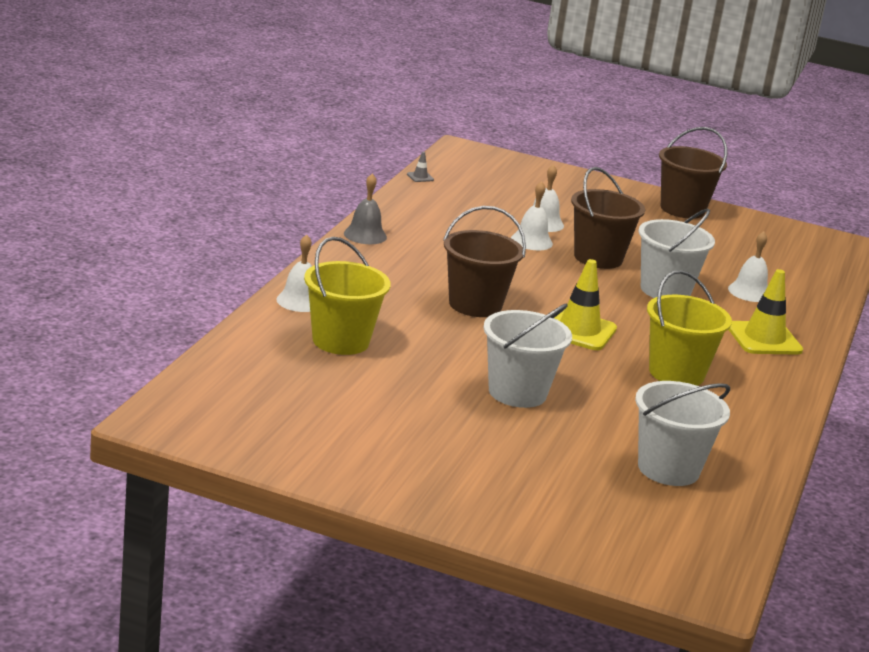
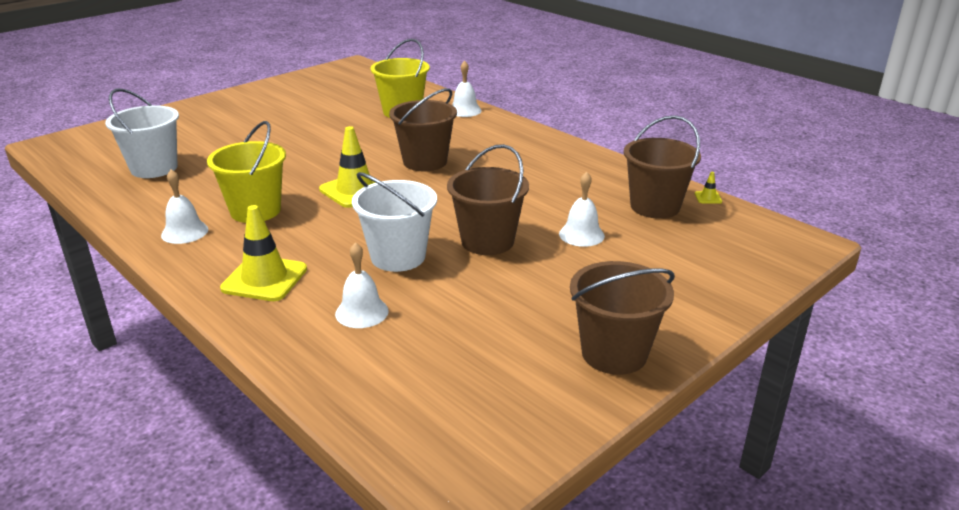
camera: 120 degrees right, 5 degrees up
(365, 235) = (569, 148): grey bell -> none
(420, 177) = (708, 198): grey traffic cone -> yellow traffic cone
(460, 197) = (655, 206): none -> brown bucket
(517, 393) = (291, 146): white bucket -> none
(531, 241) = (538, 216): white bell -> white bell (184, 232)

